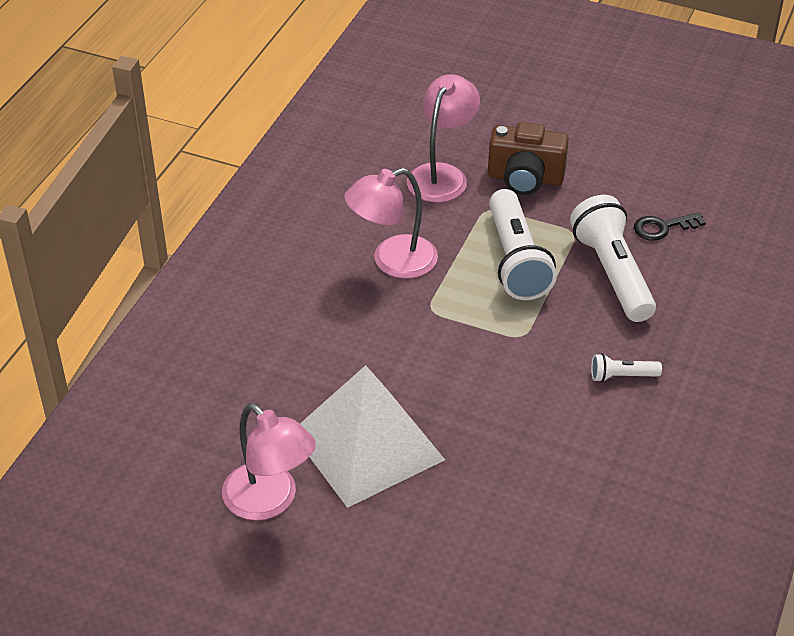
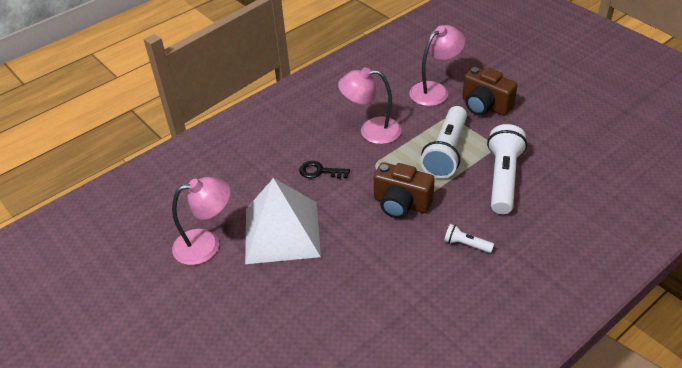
camera: 30 degrees right, 0 degrees up
(270, 501) = (206, 244): pink lamp -> pink lamp turned 90 degrees counterclockwise
(504, 351) = (401, 204): none -> brown camera
(662, 227) = (556, 160): black key -> black key (320, 171)

